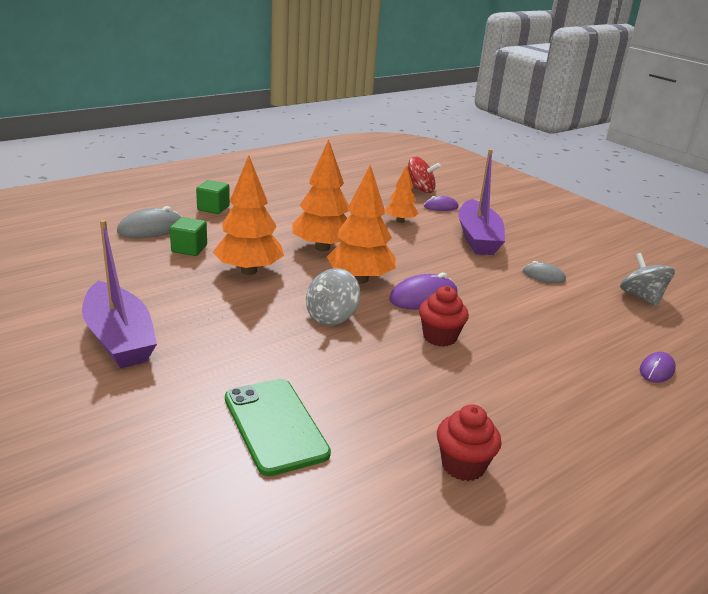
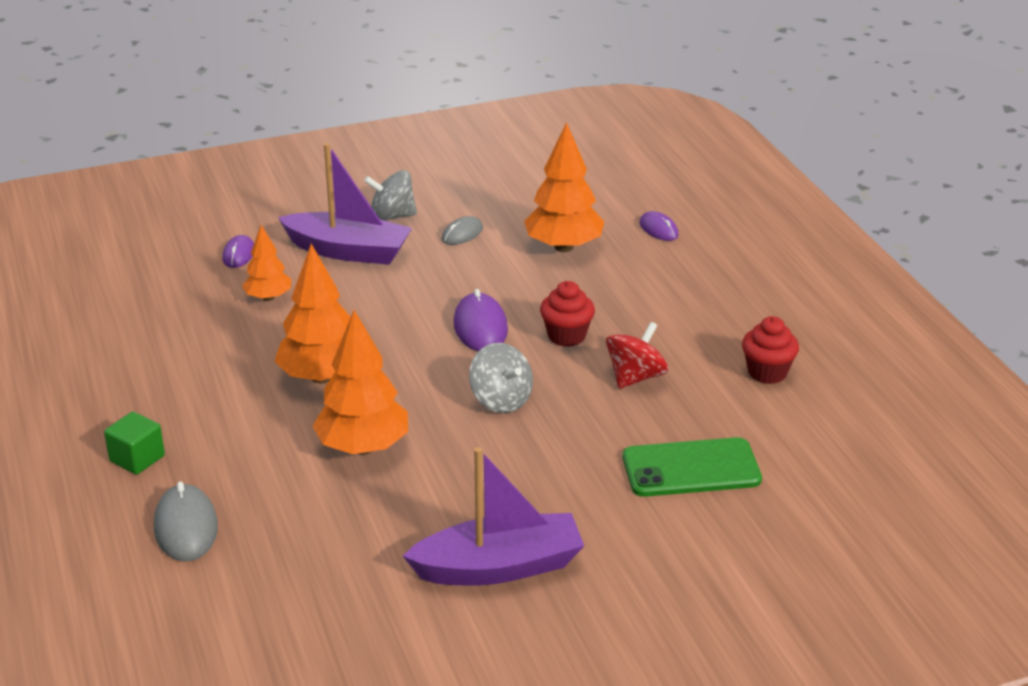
camera: 70 degrees left, 5 degrees up
(189, 249) = (274, 494): green cube -> none
(360, 279) = (420, 363): orange tree -> orange tree (563, 247)
(420, 189) = (169, 257): red spinning top -> red spinning top (635, 377)
(641, 297) = (529, 190): grey spinning top -> grey spinning top (391, 216)

